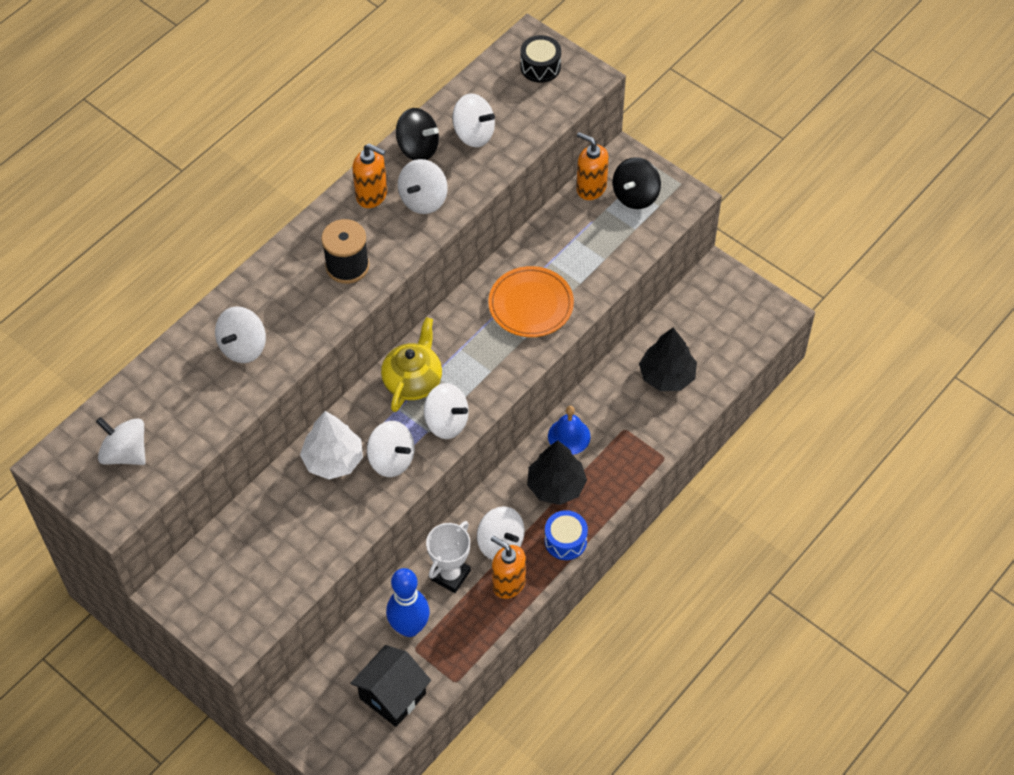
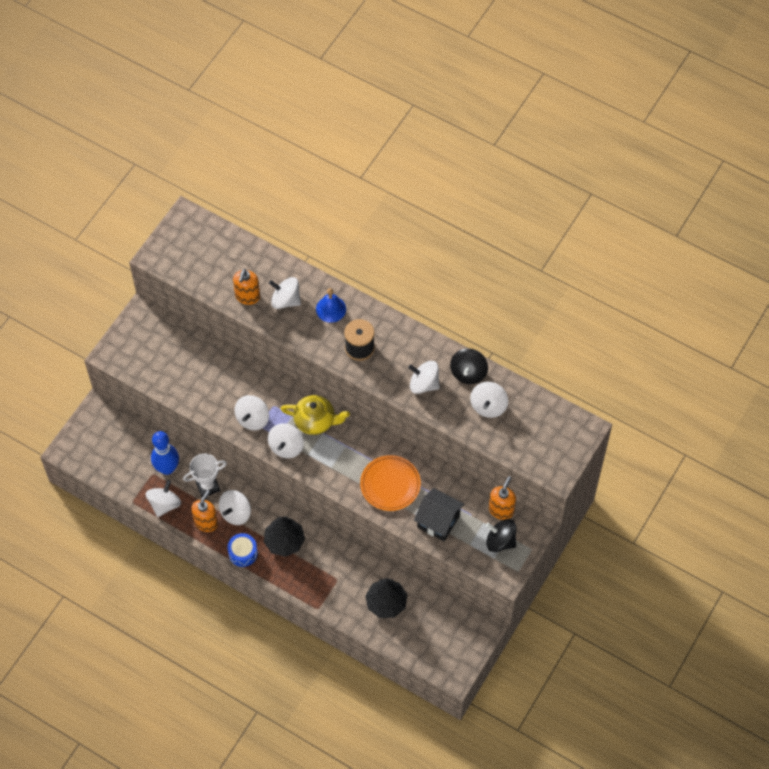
camera: 80 degrees right, 5 degrees up
(125, 453) = (198, 253): white spinning top -> white spinning top (164, 504)
(333, 460) = (247, 385): white tree -> none
(372, 195) = (421, 352): orange soap dispenser -> orange soap dispenser (247, 296)
(393, 696) = (119, 467): black house -> black house (438, 521)
(450, 575) = (207, 486): white trophy -> white trophy turned 45 degrees counterclockwise
(540, 67) = (560, 440): black drum -> none
(569, 436) = (325, 544): blue bell -> blue bell (331, 309)

